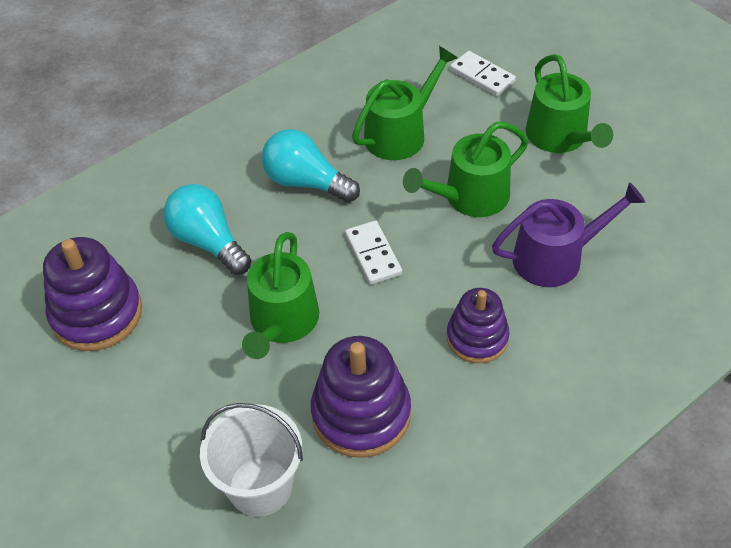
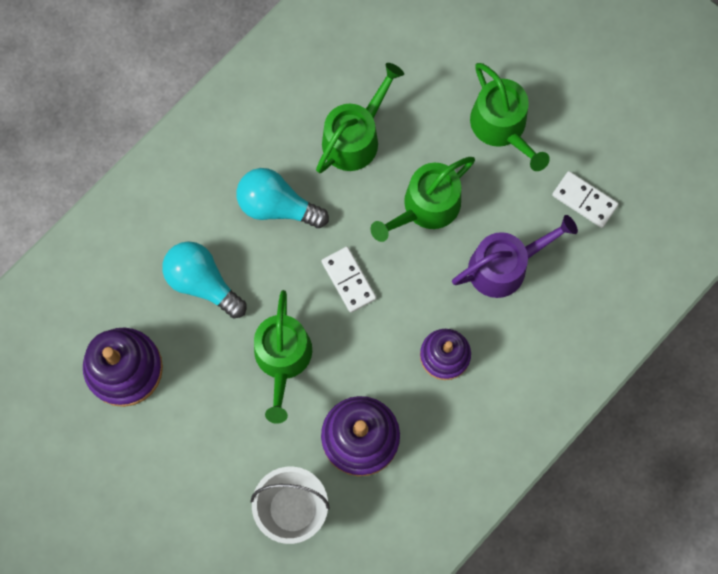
camera: 10 degrees left, 25 degrees up
(482, 76) = (424, 55): white domino -> white domino (584, 200)

